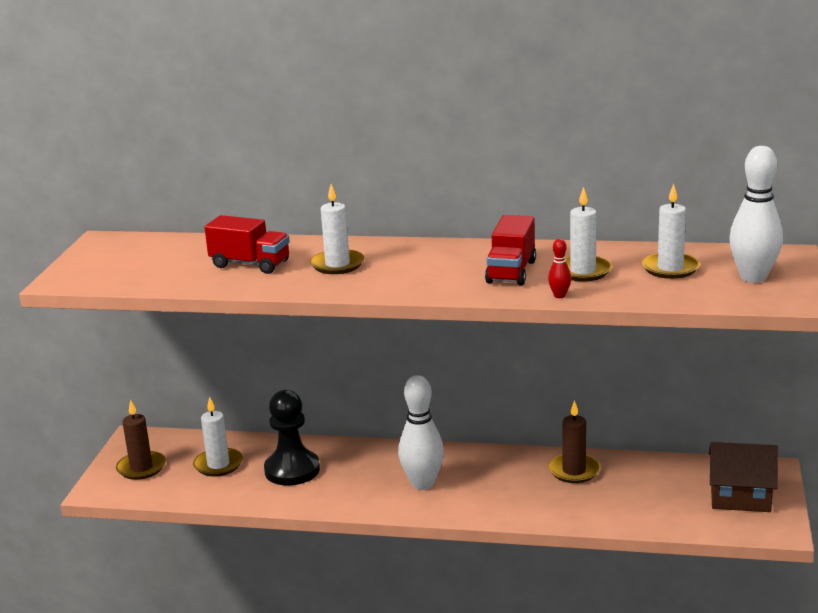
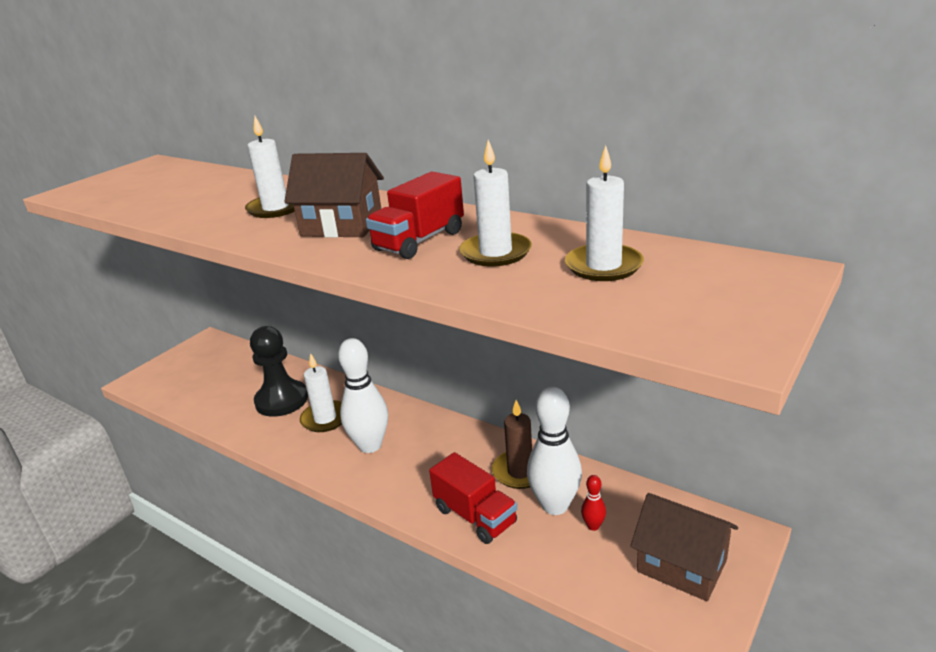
camera: 25 degrees right, 5 degrees up
(141, 468) = (183, 369): brown candle -> none
(218, 465) = (235, 380): white candle -> white candle (325, 419)
(250, 264) = (211, 198): red truck -> red truck (475, 516)
(426, 270) = (342, 226): none -> brown house
(559, 296) = (431, 280): red bowling pin -> red bowling pin (593, 526)
(753, 277) = (704, 298): white bowling pin -> white bowling pin (555, 505)

